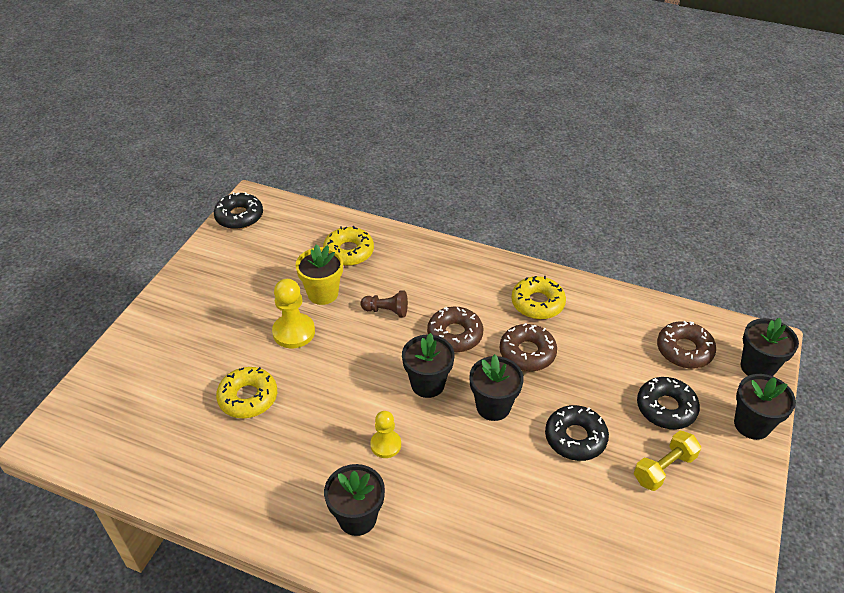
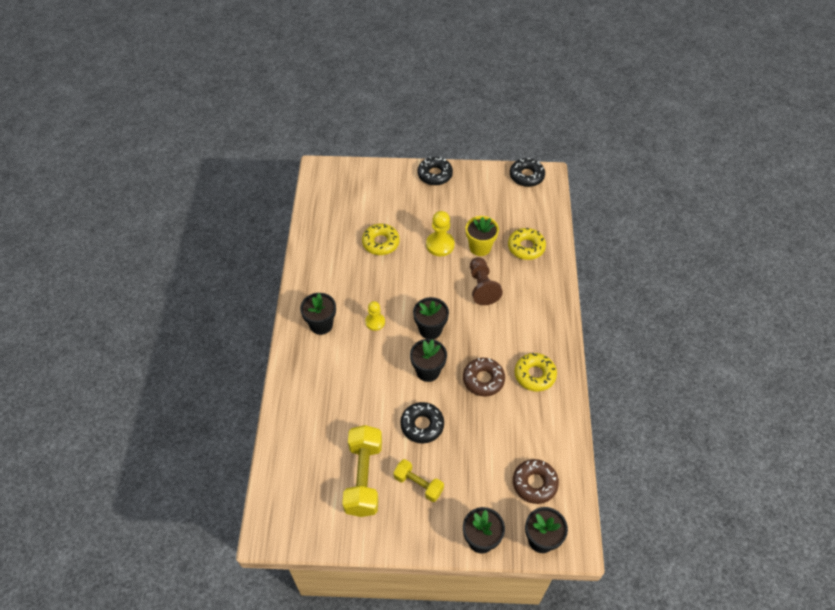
camera: 70 degrees right, 10 degrees up
(386, 311) = (482, 287): brown pawn -> brown pawn, size x1.54
(455, 335) = (479, 332): brown donut -> none
(641, 532) = (364, 477): none -> yellow dumbbell
(666, 408) = (471, 478): black donut -> black donut (435, 175)

